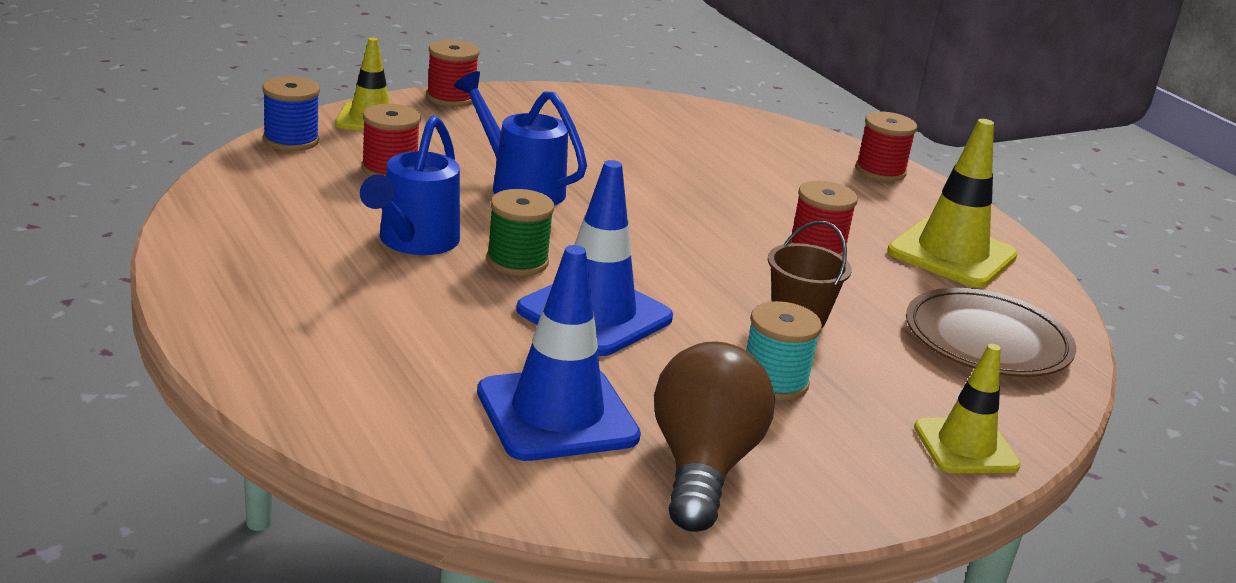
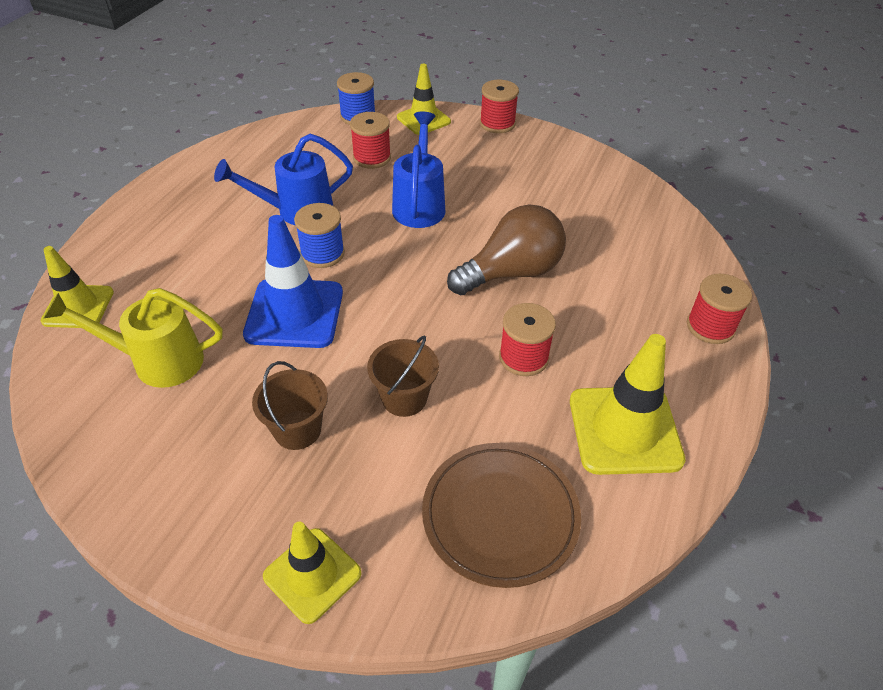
camera: 55 degrees right, 20 degrees up
(367, 429) = (78, 307): none -> yellow traffic cone
(517, 261) = (322, 253): green spool -> blue spool
(557, 414) = (158, 361): blue traffic cone -> yellow watering can
(702, 467) = (154, 450): brown light bulb -> brown light bulb (511, 273)
(774, 382) = (297, 430): turquoise spool -> brown bucket

